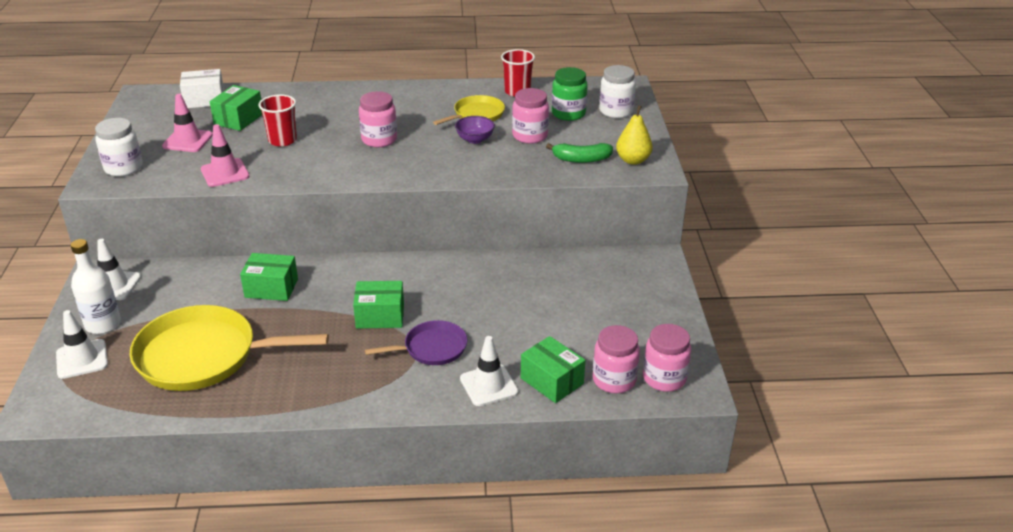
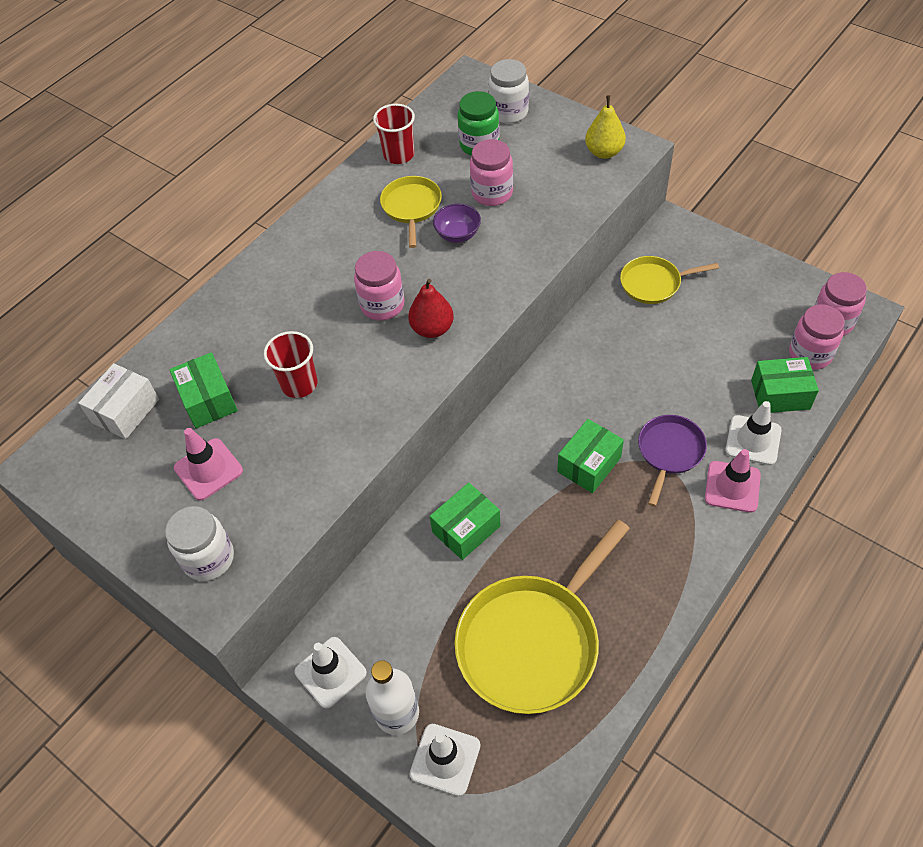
camera: 45 degrees left, 20 degrees up
(225, 173) = (318, 466): pink traffic cone -> pink traffic cone (732, 487)
(380, 164) = (432, 329): none -> red pear
(581, 159) = (569, 183): green banana -> none
(586, 273) = (653, 283): none -> yellow pan

